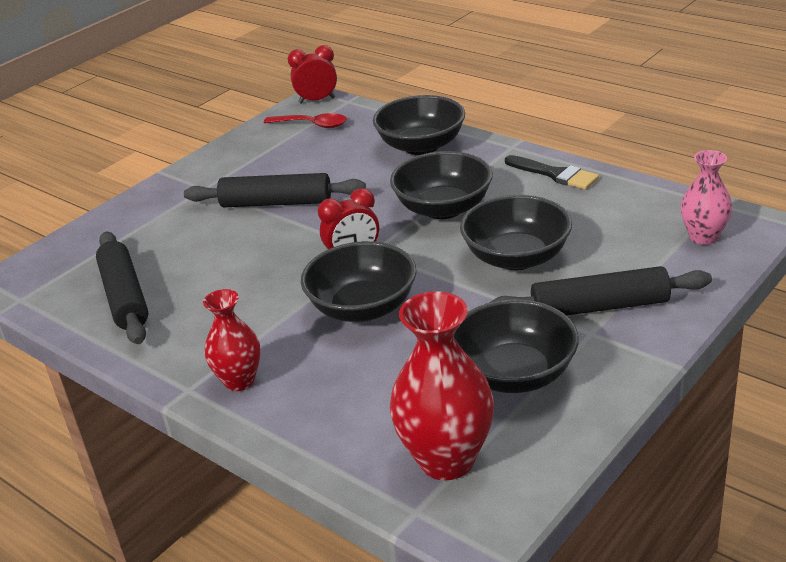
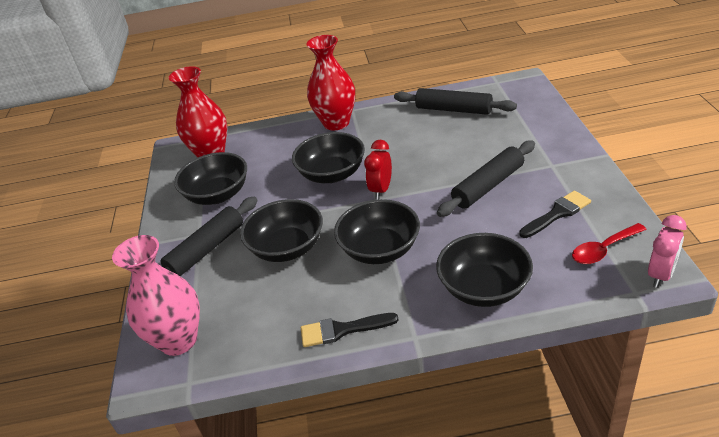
camera: 135 degrees right, 5 degrees up
(239, 381) = (336, 123): red vase -> red vase, size x1.63
(284, 157) = (557, 214): none -> black brush
(317, 100) = (660, 274): red clock -> pink clock
(703, 237) = (178, 340): pink vase -> pink vase, size x1.63

